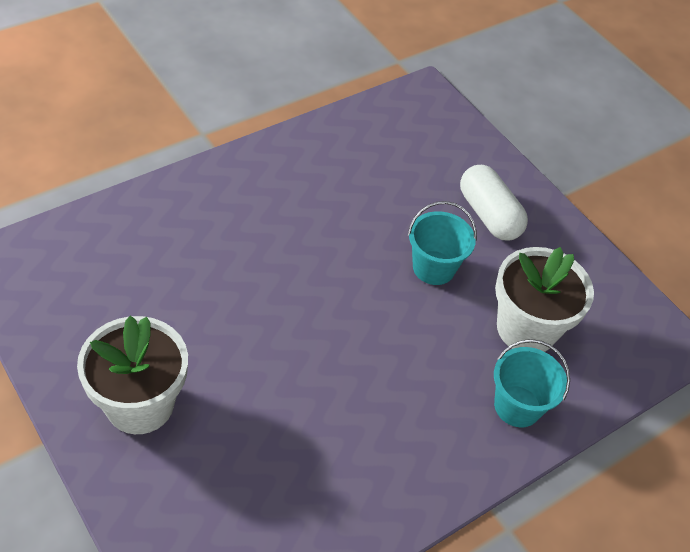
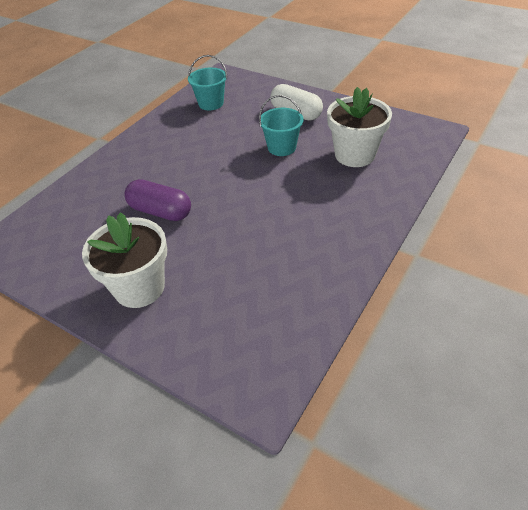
camera: 15 degrees left, 5 degrees down
(220, 300) = (160, 211): none -> purple capsule
(517, 406) = (376, 192): turquoise bucket -> turquoise bucket (211, 103)

